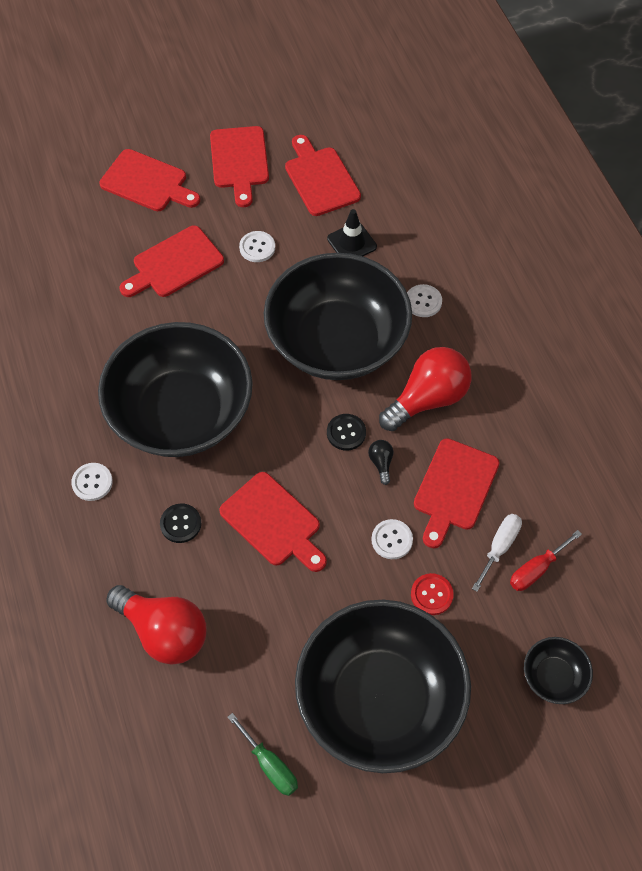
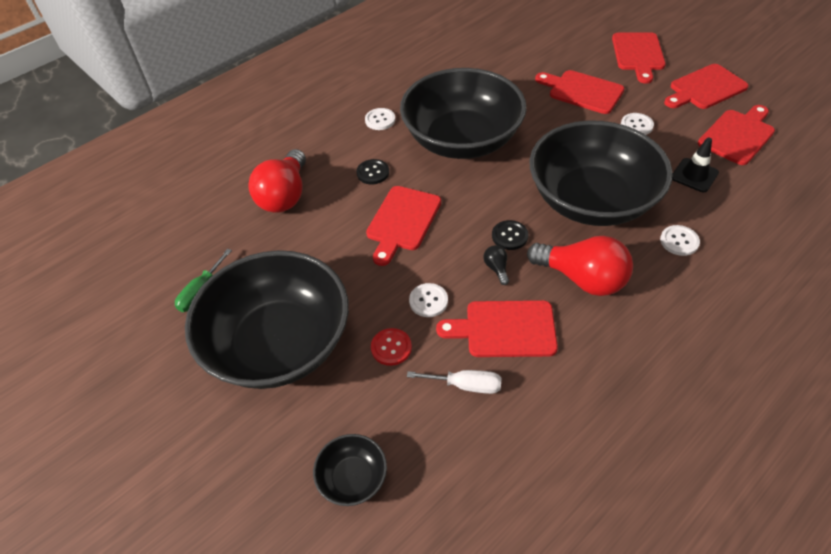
camera: 70 degrees right, 10 degrees down
(381, 463) = (496, 268): black light bulb -> black light bulb turned 75 degrees counterclockwise
(536, 569) = (459, 425): red screwdriver -> none

